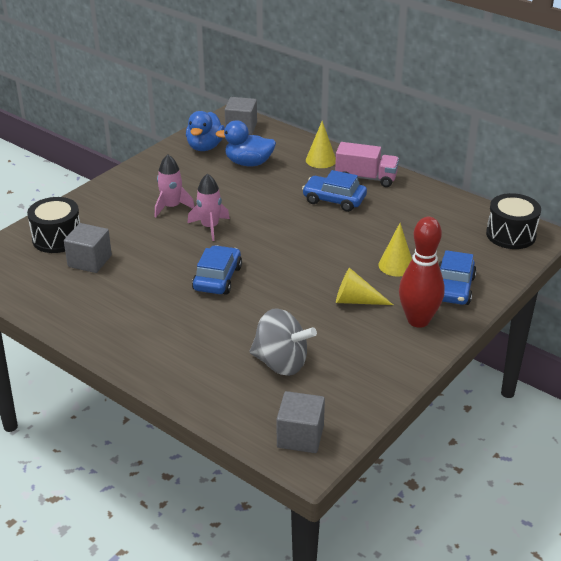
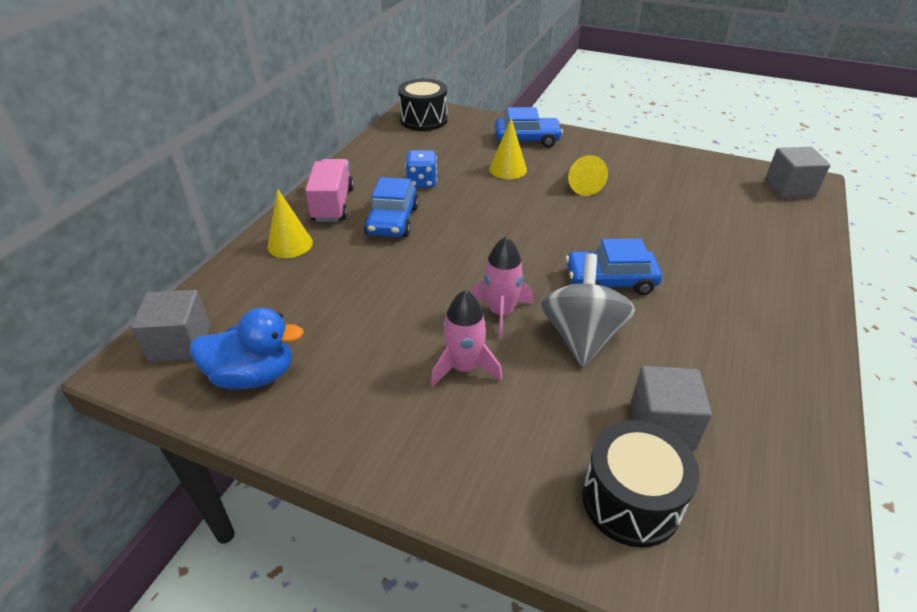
camera: 105 degrees left, 5 degrees up
(248, 163) = (307, 311): blue duck -> none
(281, 363) = (711, 212): grey spinning top -> grey spinning top (582, 337)
(387, 219) = (422, 182): none -> blue dice
(418, 320) = (586, 152): red bowling pin -> none

